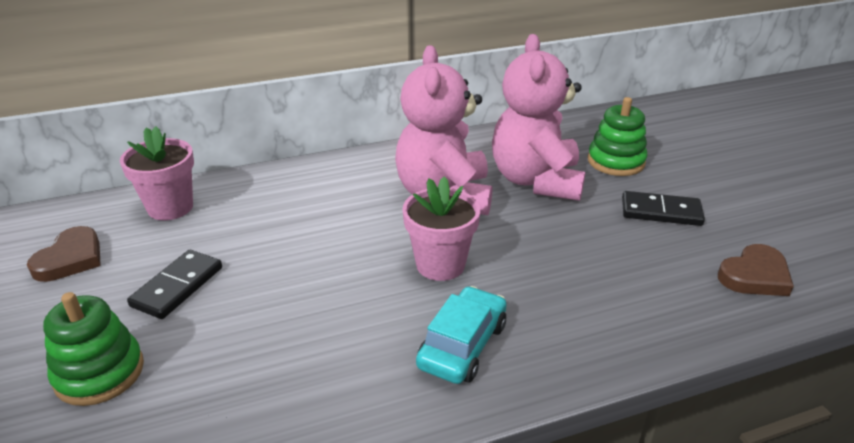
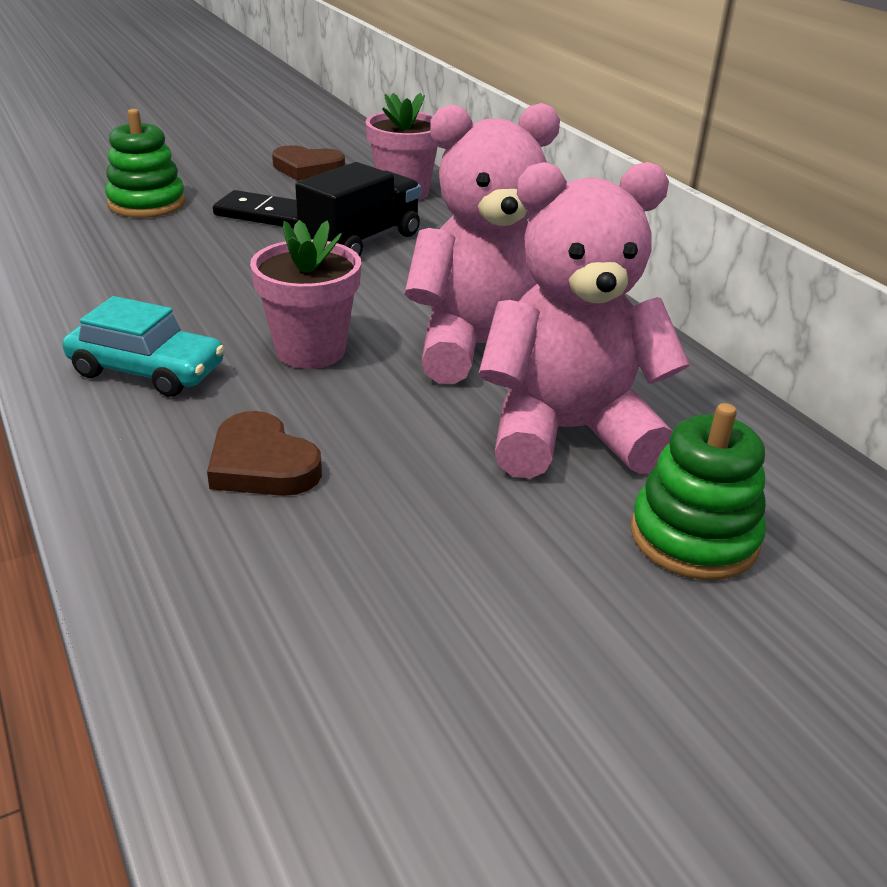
camera: 80 degrees right, 0 degrees up
(263, 234) = (361, 241): none -> black truck
(661, 212) = (509, 584): black domino -> none
(754, 276) = (295, 699): brown heart -> brown heart (262, 464)

